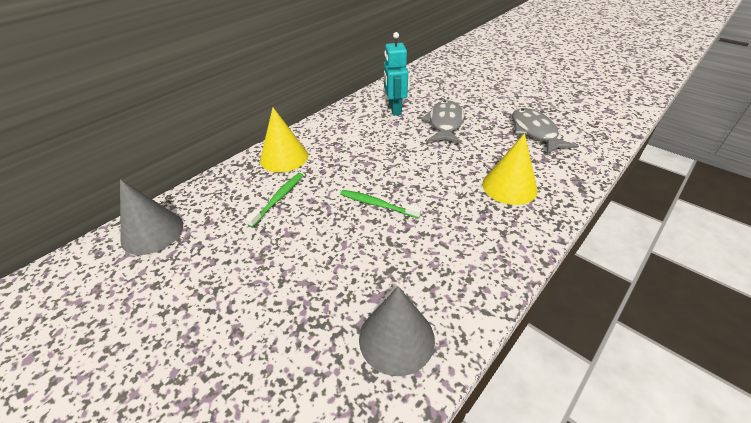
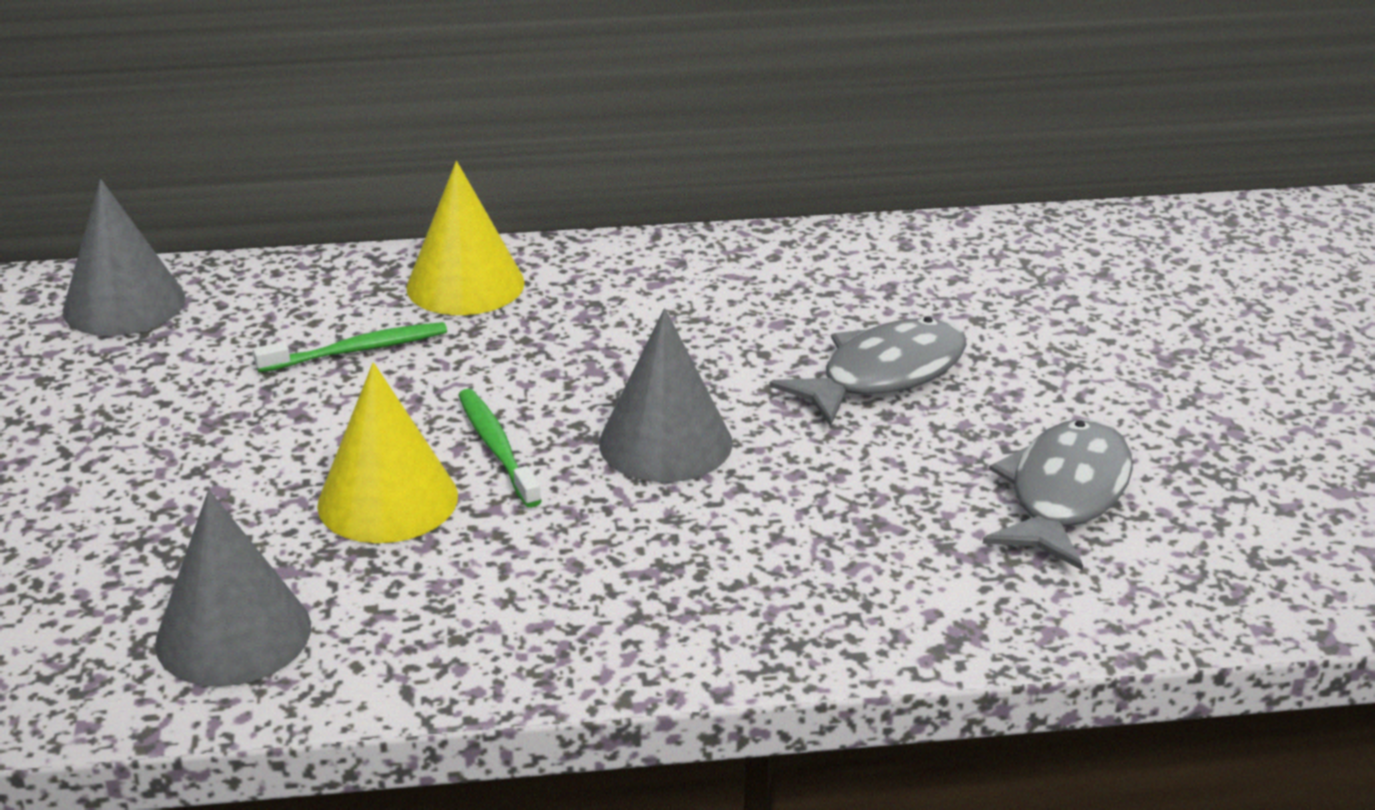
camera: 40 degrees right, 10 degrees down
(394, 109) = (824, 293): turquoise robot -> none
(423, 173) = (665, 442): none -> grey cone
(509, 186) = (793, 557): yellow cone -> yellow cone (388, 500)

